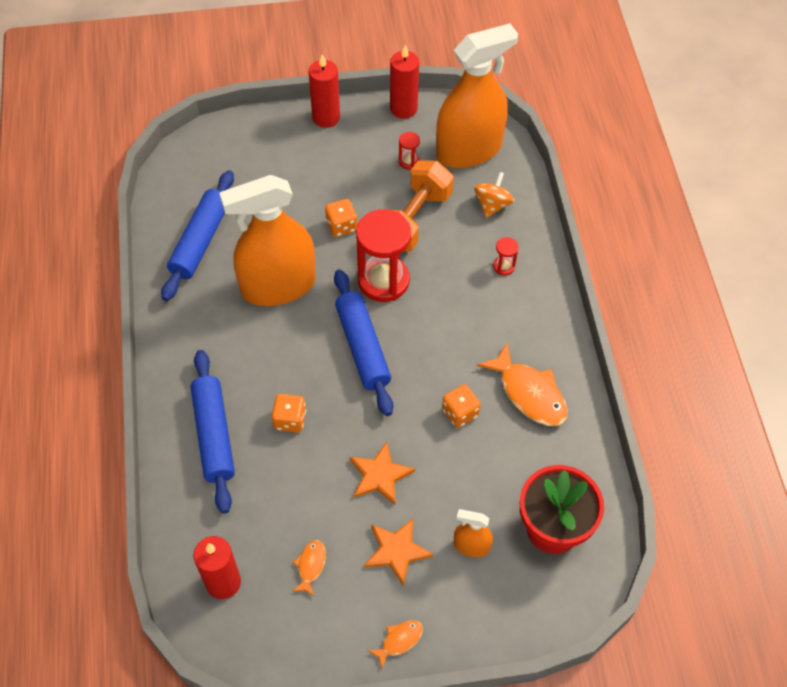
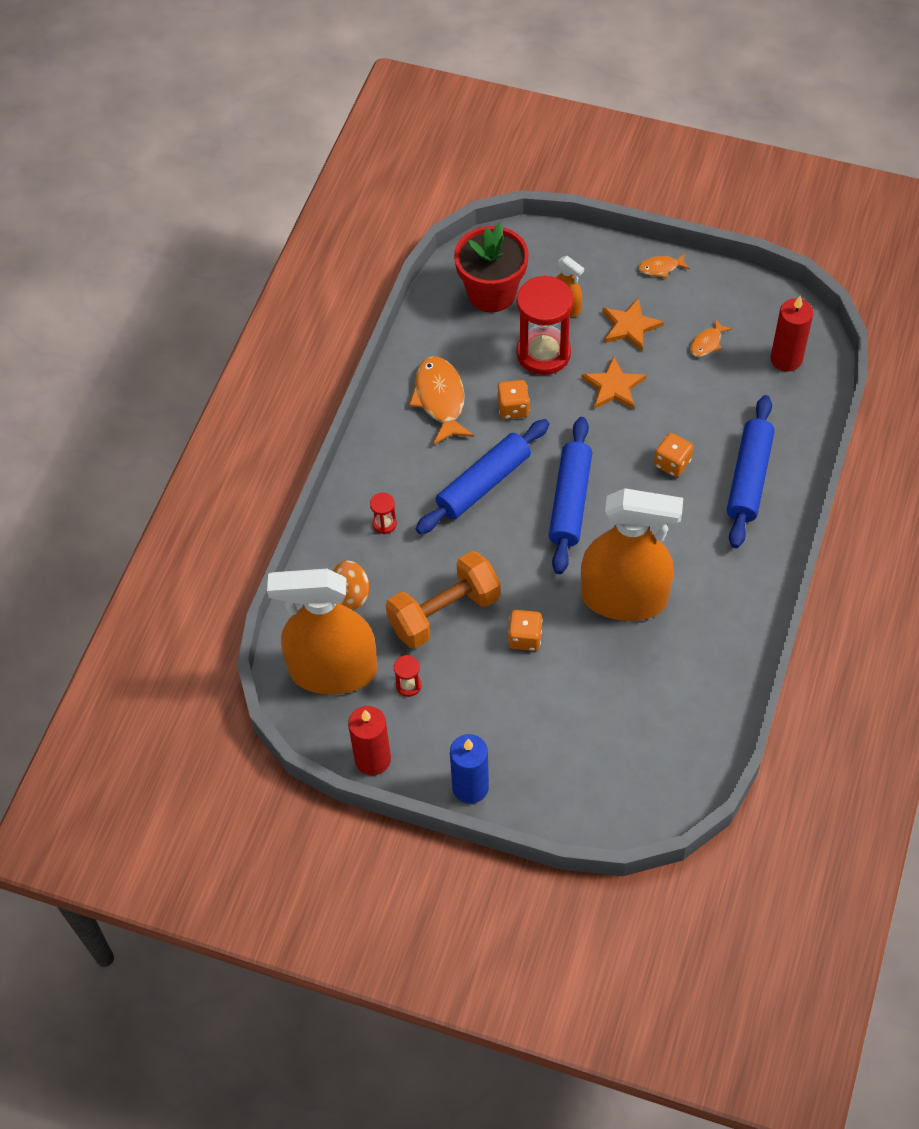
camera: 150 degrees left, 0 degrees up
(200, 241) = (686, 684): blue rolling pin -> blue rolling pin (483, 483)
(326, 117) = (470, 787): red candle -> blue candle
(383, 281) = (513, 559): red hourglass -> red hourglass (543, 353)

